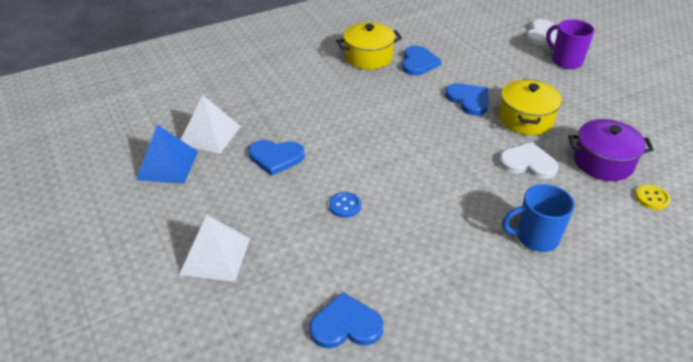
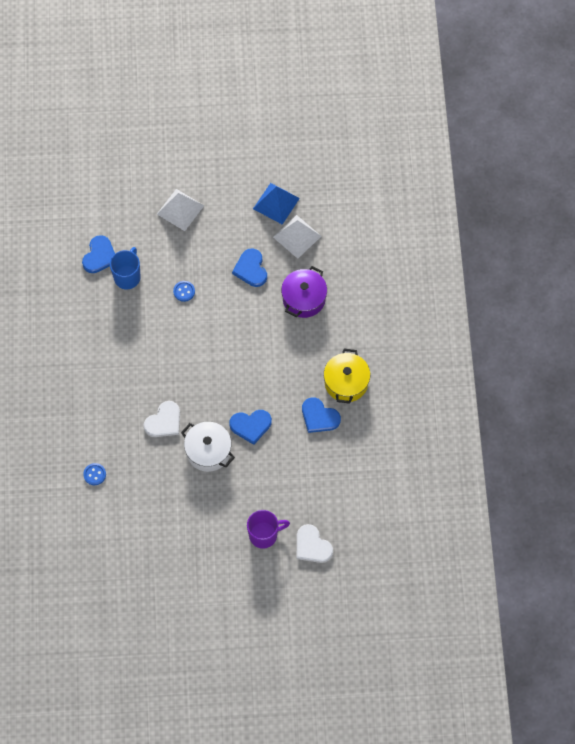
camera: 115 degrees right, 25 degrees up
(276, 157) = (251, 269): blue heart -> blue heart turned 45 degrees counterclockwise
(525, 119) = (208, 451): yellow pot -> white pot
(535, 238) = (102, 383): blue mug -> blue mug (127, 277)
(603, 162) = (140, 470): purple pot -> purple pot (304, 299)
(652, 198) = (94, 474): yellow button -> blue button

